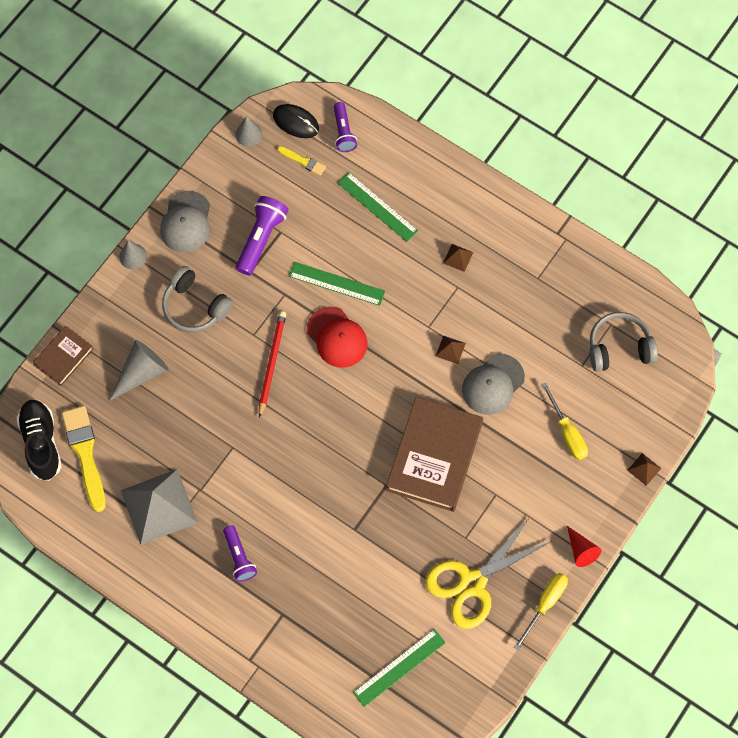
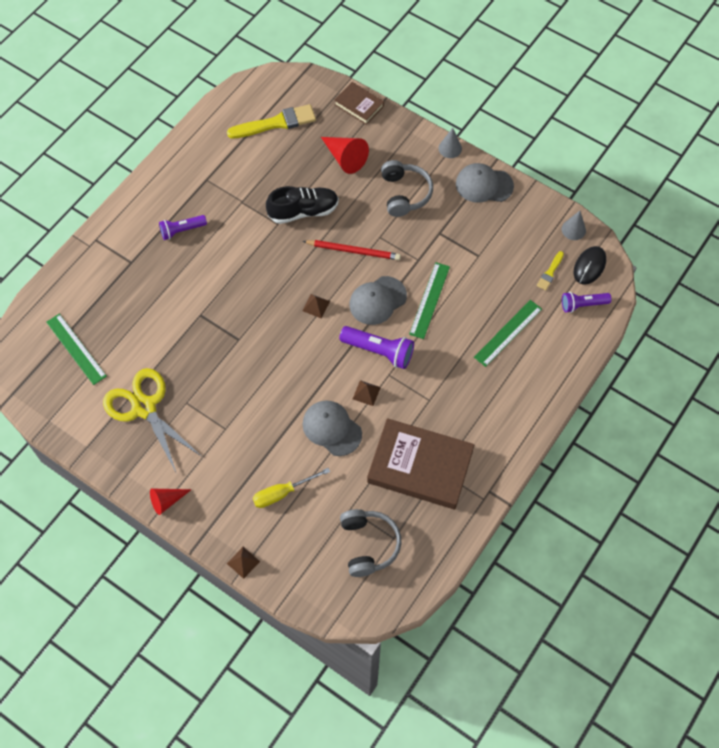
camera: 90 degrees right, 5 degrees down
(41, 443) = (286, 94): black shoe -> black shoe (303, 211)
(141, 372) = (345, 158): grey cone -> red cone
(159, 506) = (229, 174): grey pyramid -> none
(195, 307) = (405, 194): grey headphones -> grey headphones turned 135 degrees clockwise
(261, 239) = (470, 241): purple flashlight -> purple flashlight (379, 351)
(337, 337) = (377, 300): red cap -> grey cap
(434, 456) = (263, 378): brown book -> brown book (420, 466)
(458, 257) = (459, 400): brown pyramid -> brown pyramid (316, 306)
(545, 604) = (119, 468): yellow screwdriver -> none

